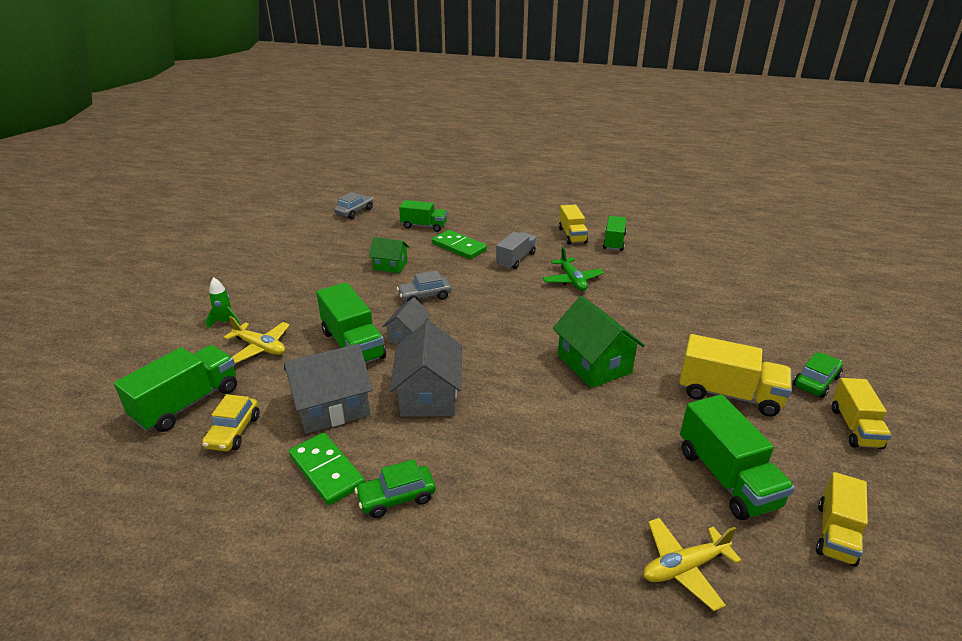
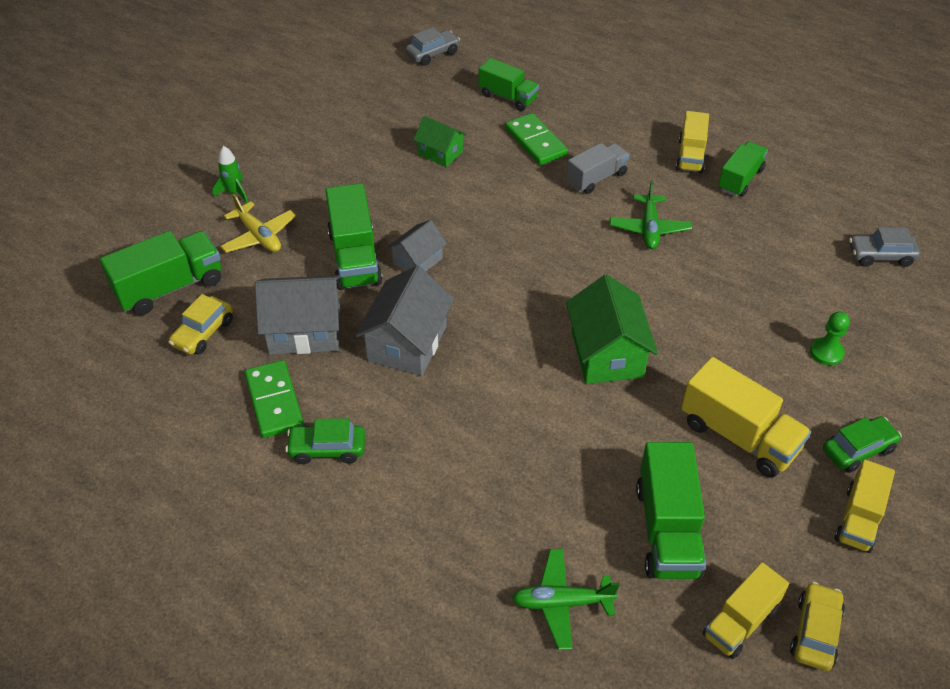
camera: 20 degrees right, 15 degrees up
(424, 296) = (460, 210): grey car -> grey car (880, 256)
(684, 567) = (562, 603): yellow plane -> green plane
(745, 326) = (826, 352): none -> green pawn
(895, 522) = (815, 632): none -> yellow car

